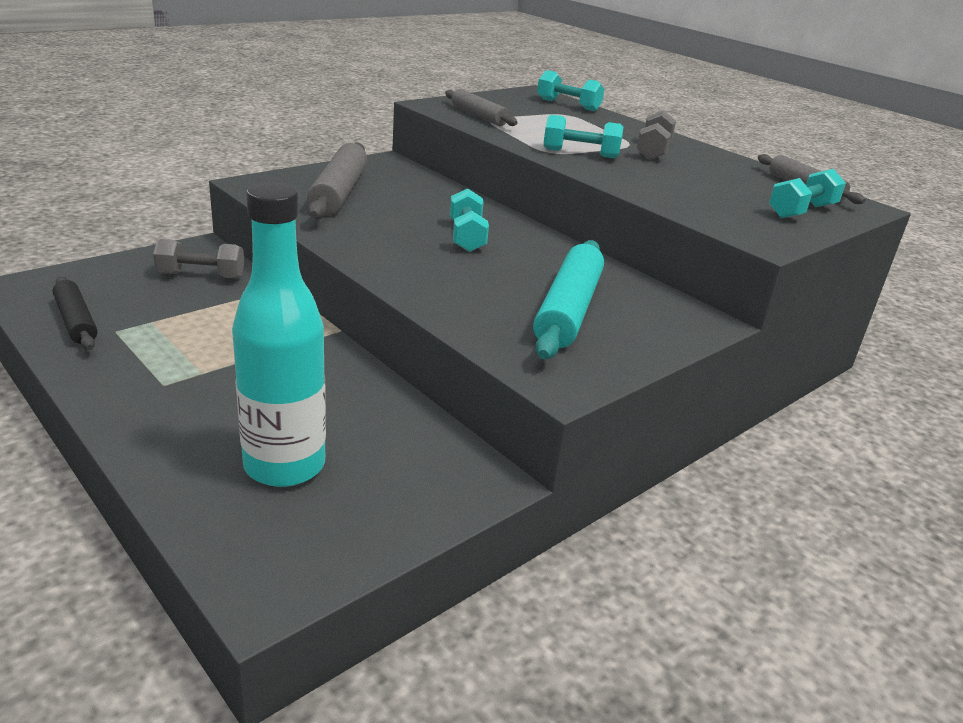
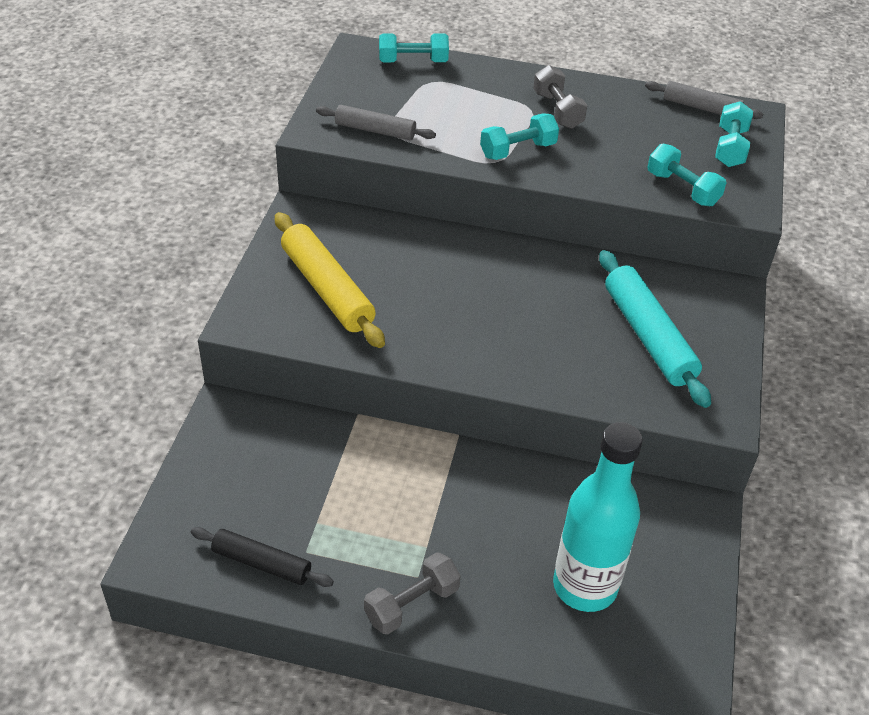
camera: 35 degrees left, 15 degrees up
(201, 275) = (277, 444): grey dumbbell -> grey dumbbell (412, 604)
(339, 193) = (327, 289): grey rolling pin -> yellow rolling pin
(466, 236) = (490, 288): turquoise dumbbell -> turquoise dumbbell (682, 189)

